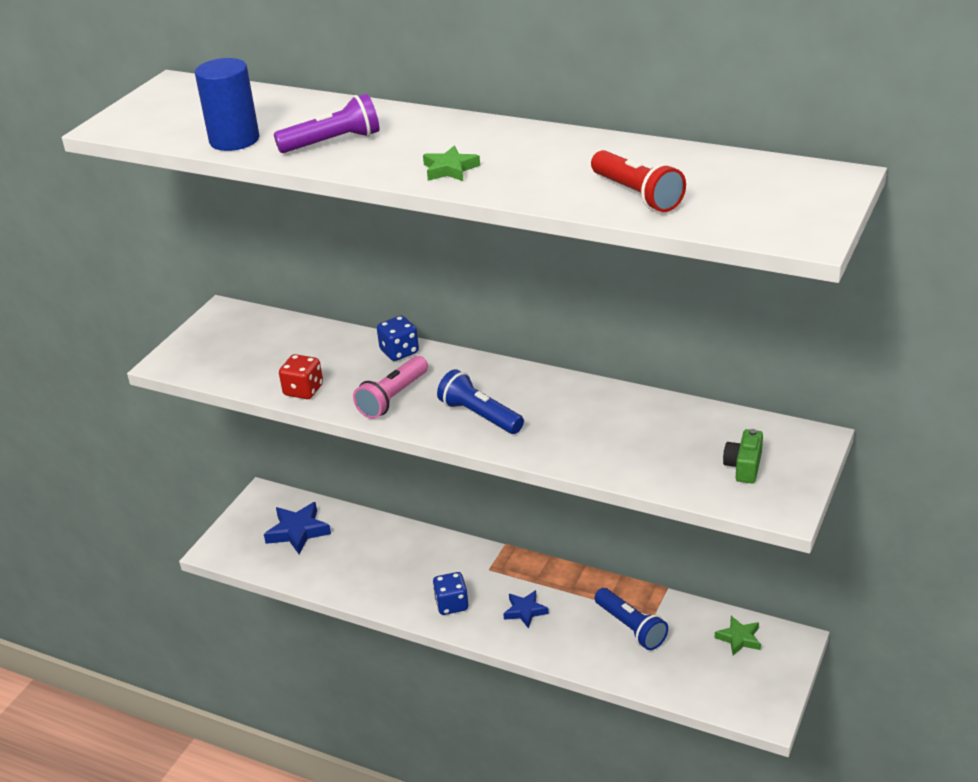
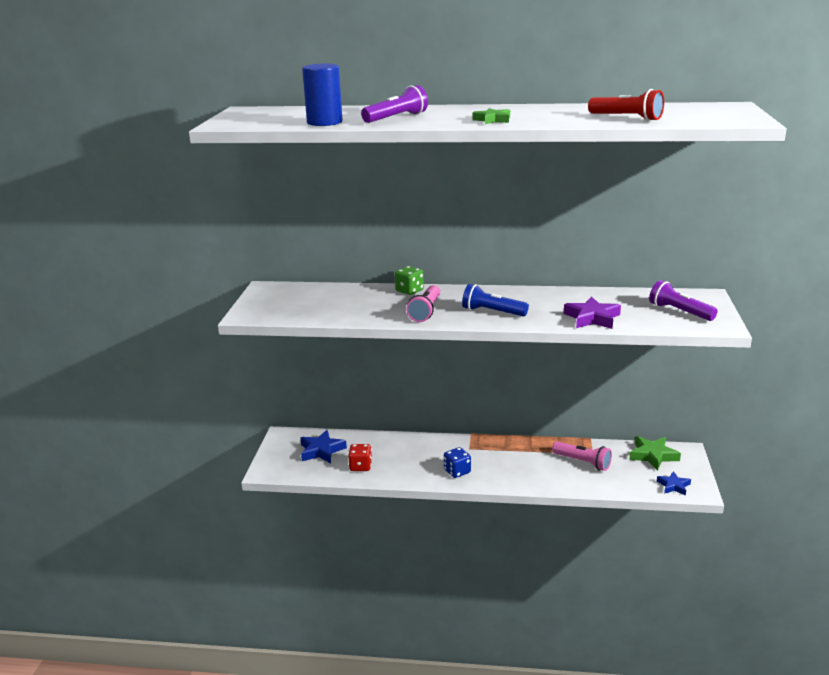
camera: 20 degrees left, 10 degrees down
(303, 390) = (359, 316): red dice -> red dice (360, 466)
(399, 351) = (409, 291): blue dice -> green dice
(525, 611) = (509, 466): blue star -> blue star (673, 486)
(608, 455) = (592, 318): none -> purple star
(630, 627) = (583, 462): blue flashlight -> pink flashlight
(739, 638) = (653, 455): green star -> green star, size x1.58
(744, 466) = (679, 312): green camera -> purple flashlight

